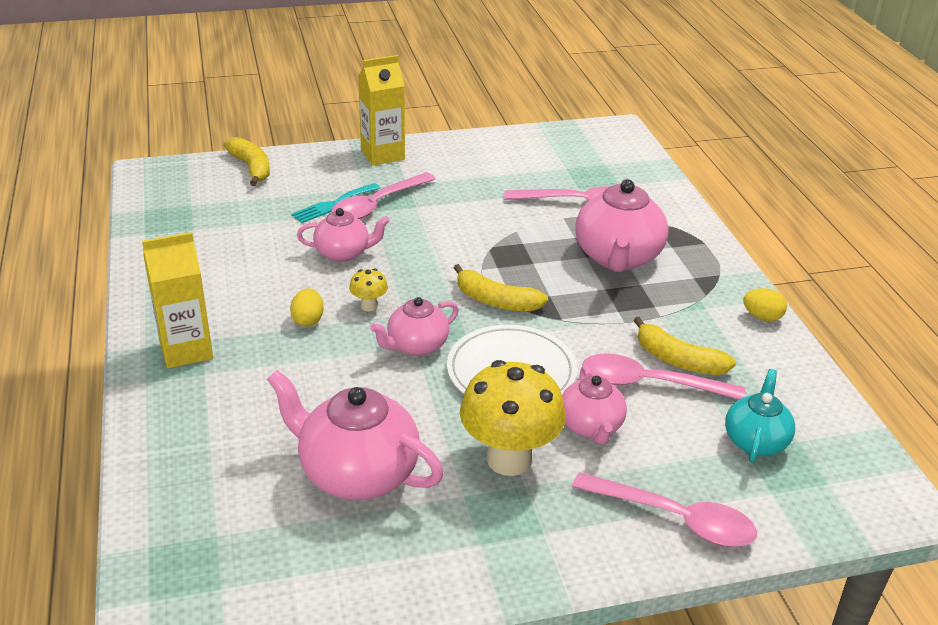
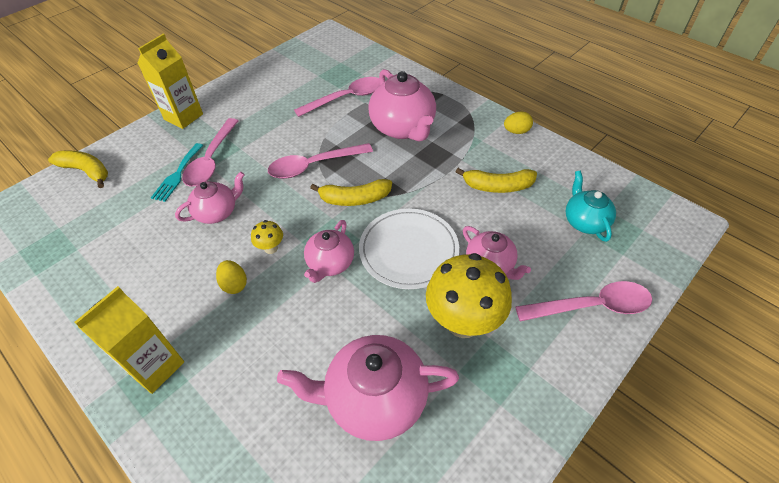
camera: 30 degrees left, 15 degrees up
(649, 383) = (496, 213): pink spoon -> pink spoon (314, 166)

